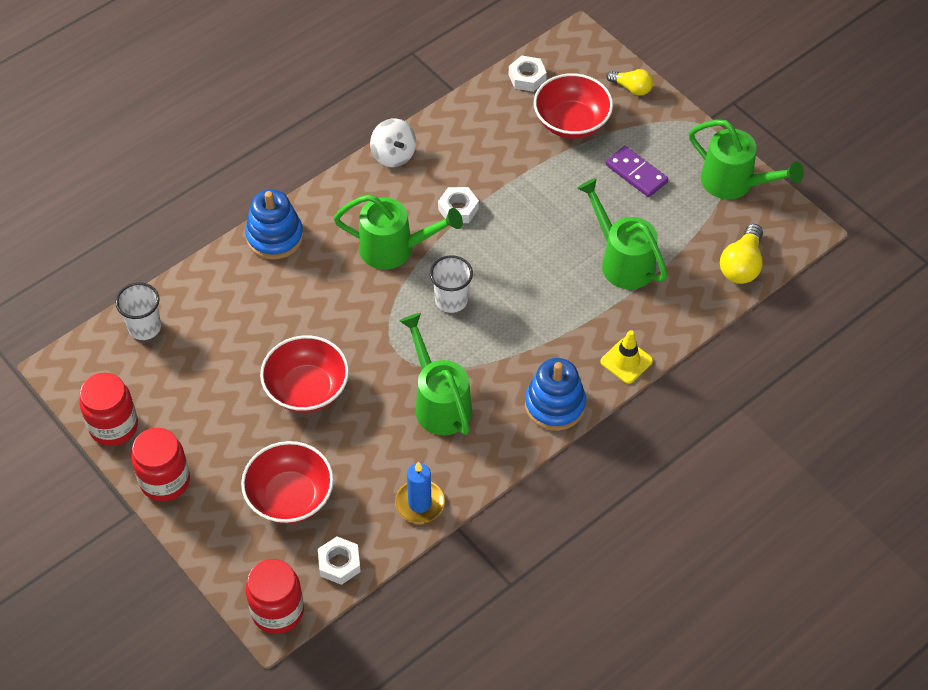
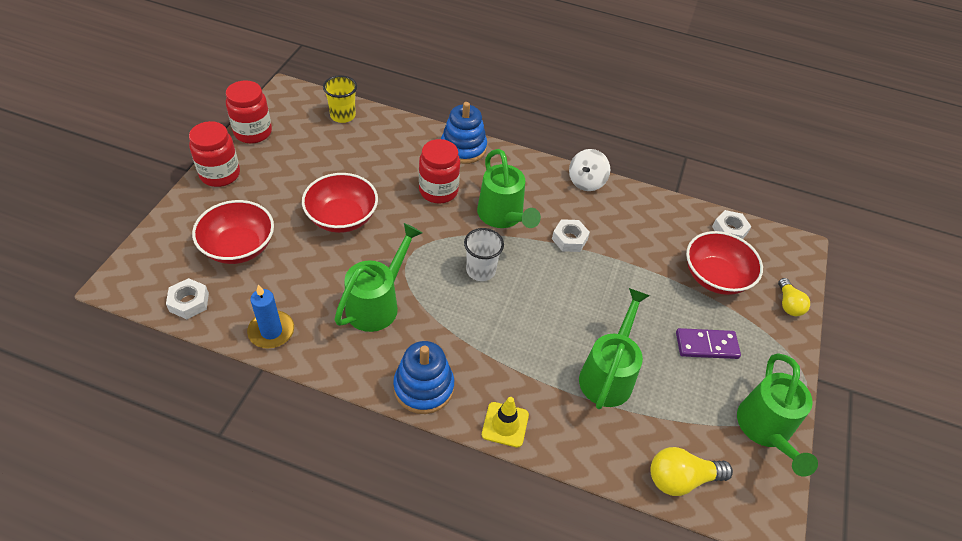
camera: 55 degrees right, 5 degrees down
(144, 327) = (343, 115): white cup -> yellow cup
(277, 611) = (129, 282): red jar -> red jar (438, 191)
(636, 173) = (706, 345): purple domino -> purple domino turned 75 degrees clockwise

